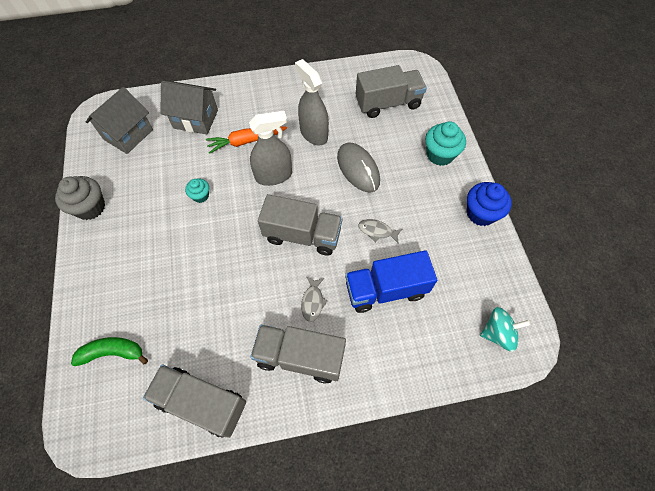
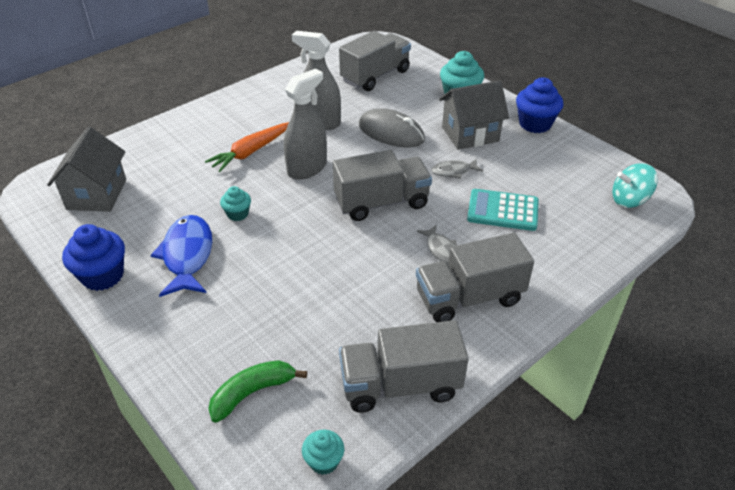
camera: 30 degrees left, 20 degrees down
(90, 207) = (103, 276): grey cupcake -> blue cupcake
(117, 431) = (324, 461): none -> turquoise cupcake
(147, 217) = (187, 255): none -> blue fish
(195, 119) = (173, 154): grey house -> grey house (470, 134)
(385, 289) = (502, 210): blue truck -> turquoise calculator
(498, 333) = (629, 200): turquoise spinning top -> turquoise spinning top turned 150 degrees counterclockwise

